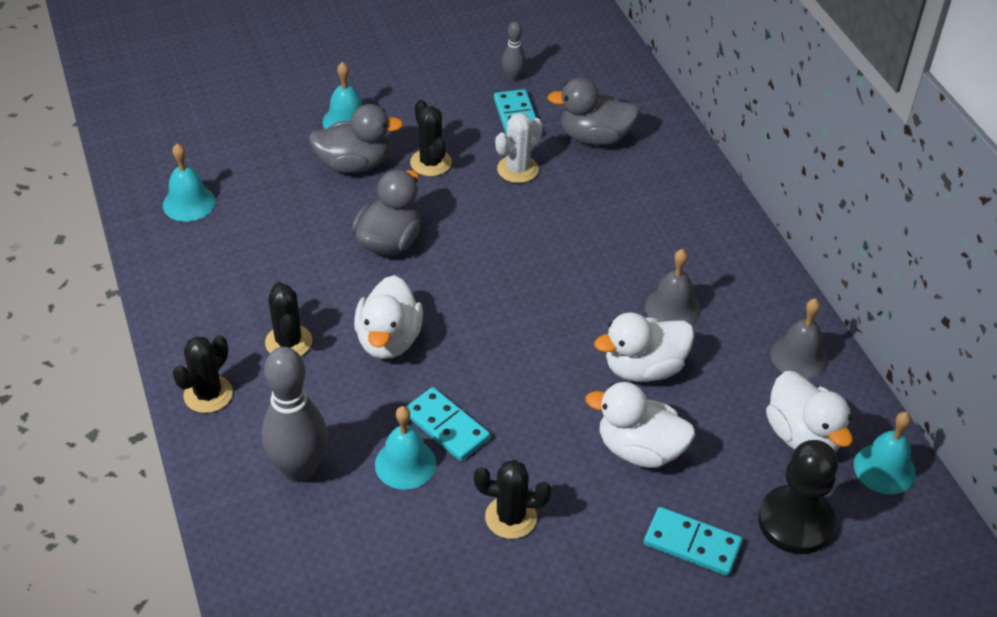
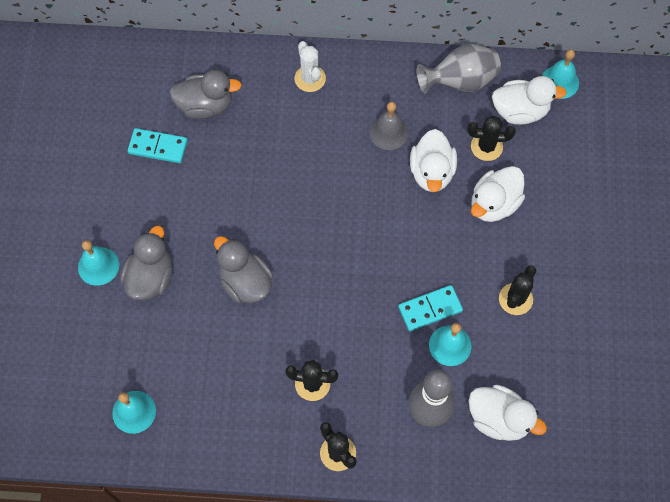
camera: 65 degrees left, 20 degrees up
(389, 340) = (340, 317): white duck -> white duck (499, 419)
(431, 162) = (176, 224): black cactus -> black cactus (486, 147)
(513, 78) = (111, 131): grey bowling pin -> none
(517, 169) = (213, 169): white cactus -> white cactus (310, 78)
(594, 137) = (205, 106): grey duck -> grey duck turned 120 degrees counterclockwise
(692, 544) = (572, 208): turquoise domino -> none
(795, 522) = (578, 146): black pawn -> none
(799, 356) = (460, 82): grey bell -> grey vase

